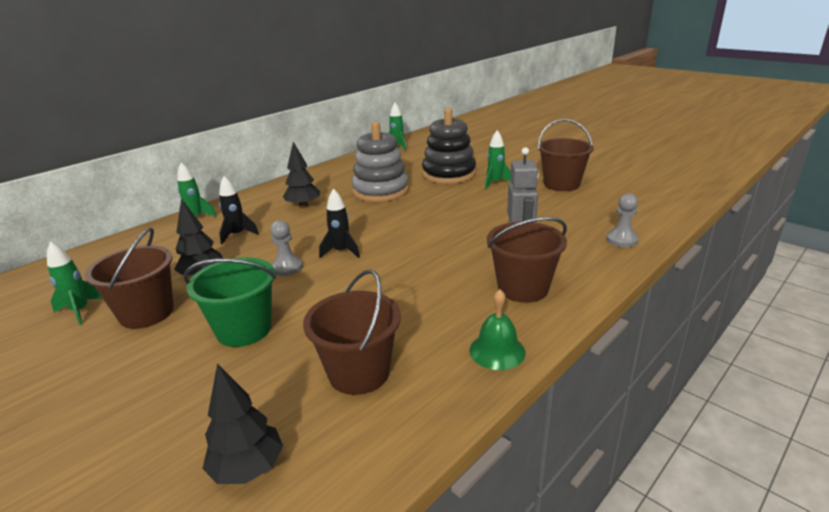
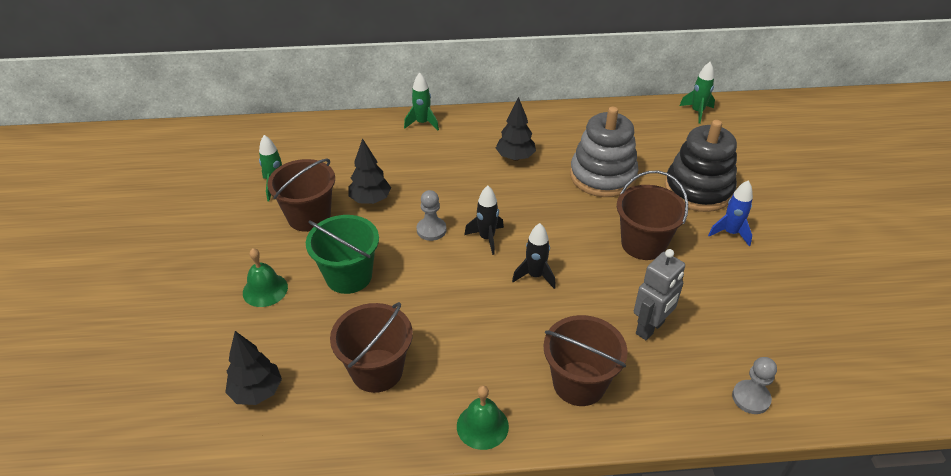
camera: 40 degrees right, 15 degrees up
(156, 386) = (265, 290): none -> green bell
(237, 235) = (432, 165): black rocket -> black rocket (535, 276)
(495, 183) = (730, 233): green rocket -> blue rocket
(561, 184) = (802, 280): brown bucket -> brown bucket (643, 244)

